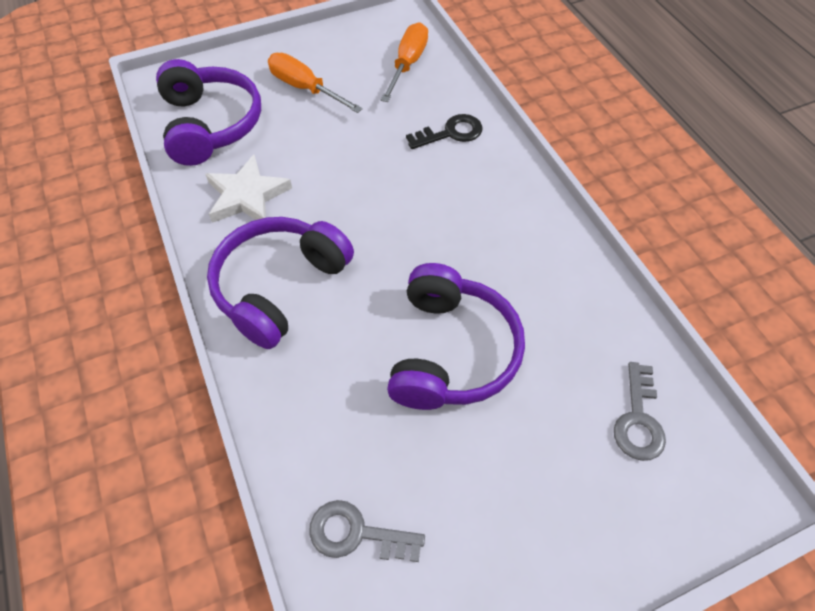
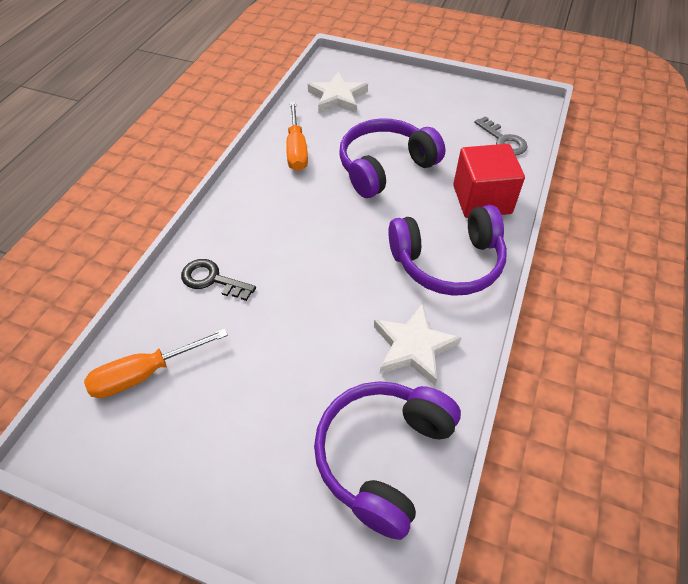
camera: 135 degrees left, 5 degrees down
(305, 88) = (258, 426): orange screwdriver -> orange screwdriver (296, 150)
(305, 394) = (482, 199): none -> red cube
(638, 420) = (337, 97): grey key -> white star

